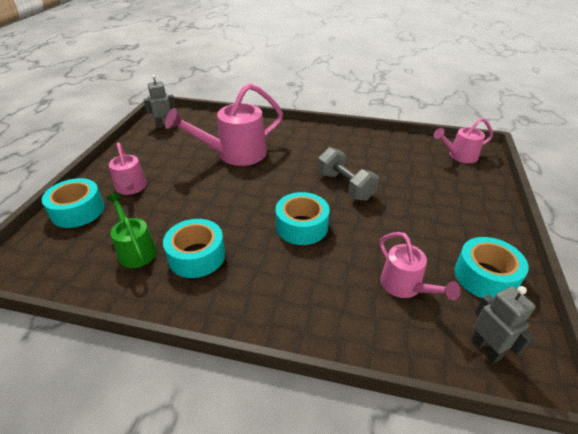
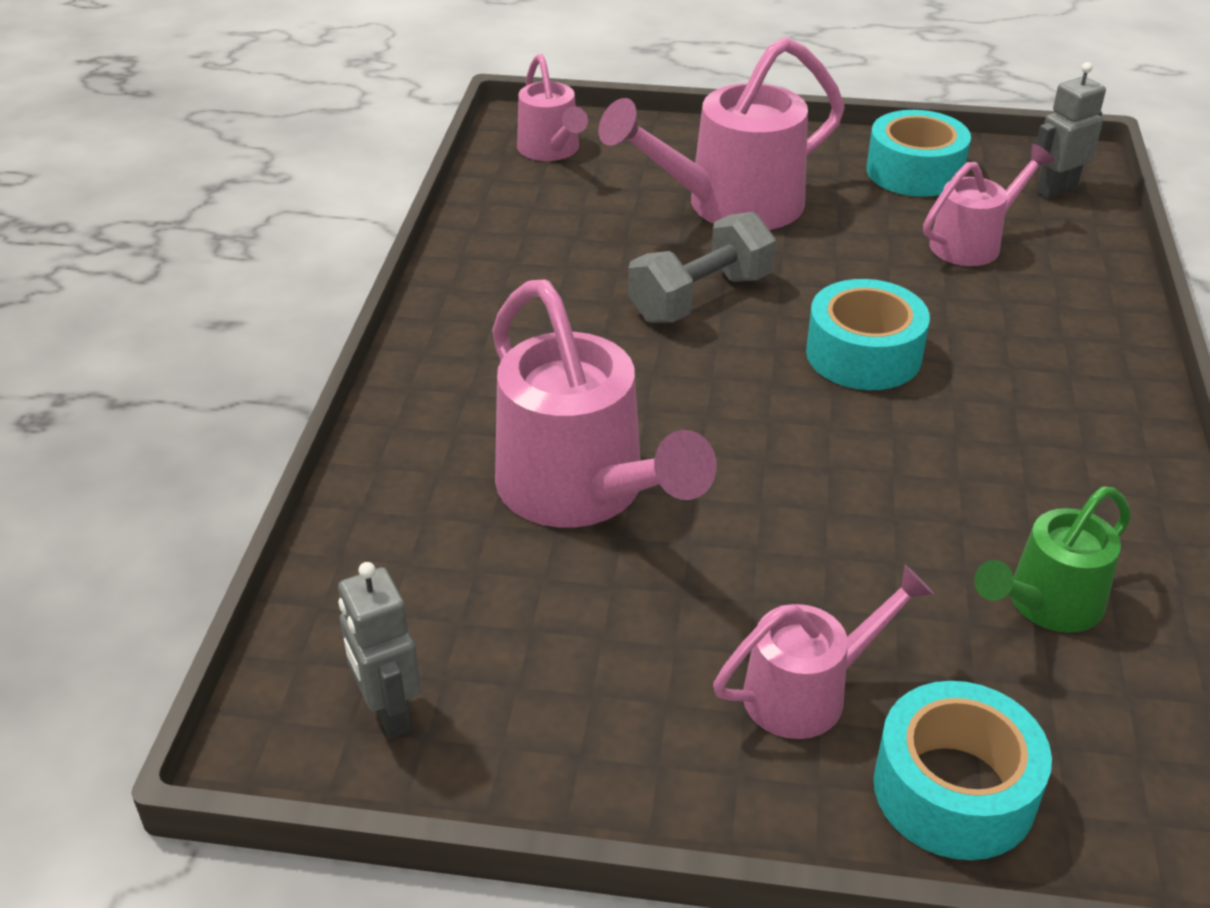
camera: 95 degrees left, 0 degrees up
(197, 256) = (1018, 495): turquoise tape -> none
(424, 201) = (730, 206): none -> pink watering can

